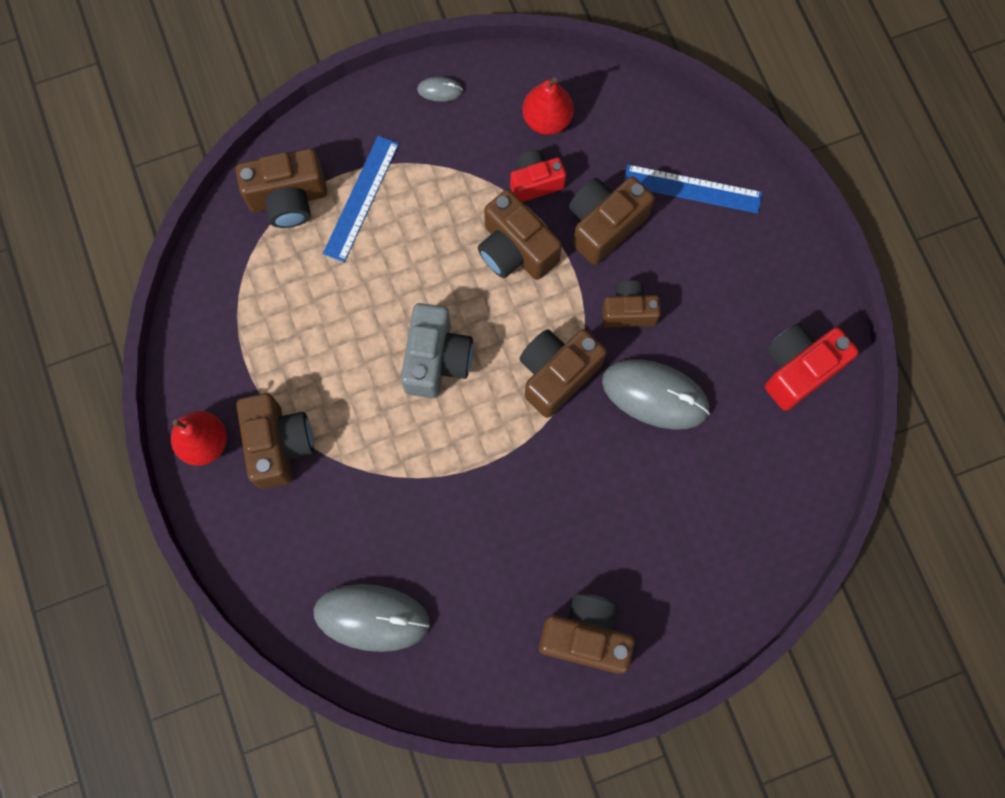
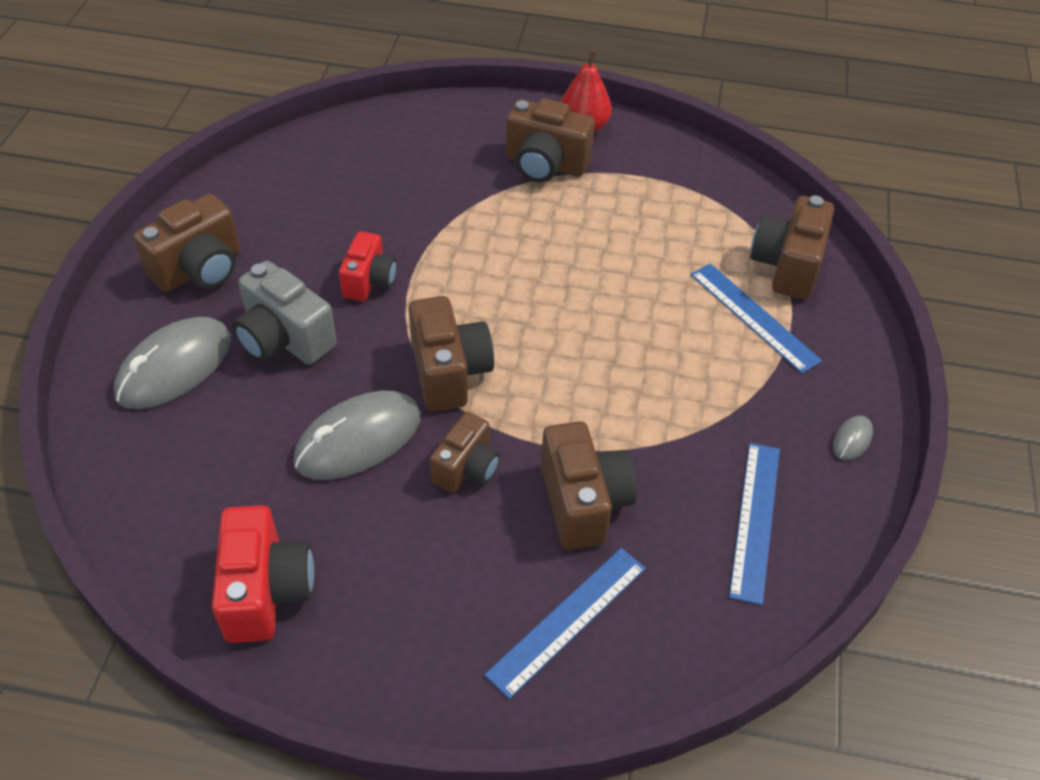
camera: 120 degrees right, 25 degrees down
(371, 617) = (353, 156): grey mouse -> grey mouse (175, 367)
(436, 359) = (539, 293): grey camera -> grey camera (284, 339)
(515, 250) = (610, 408): brown camera -> none
(535, 182) = (680, 466): red camera -> red camera (369, 281)
(547, 120) = (755, 520): red pear -> blue ruler

